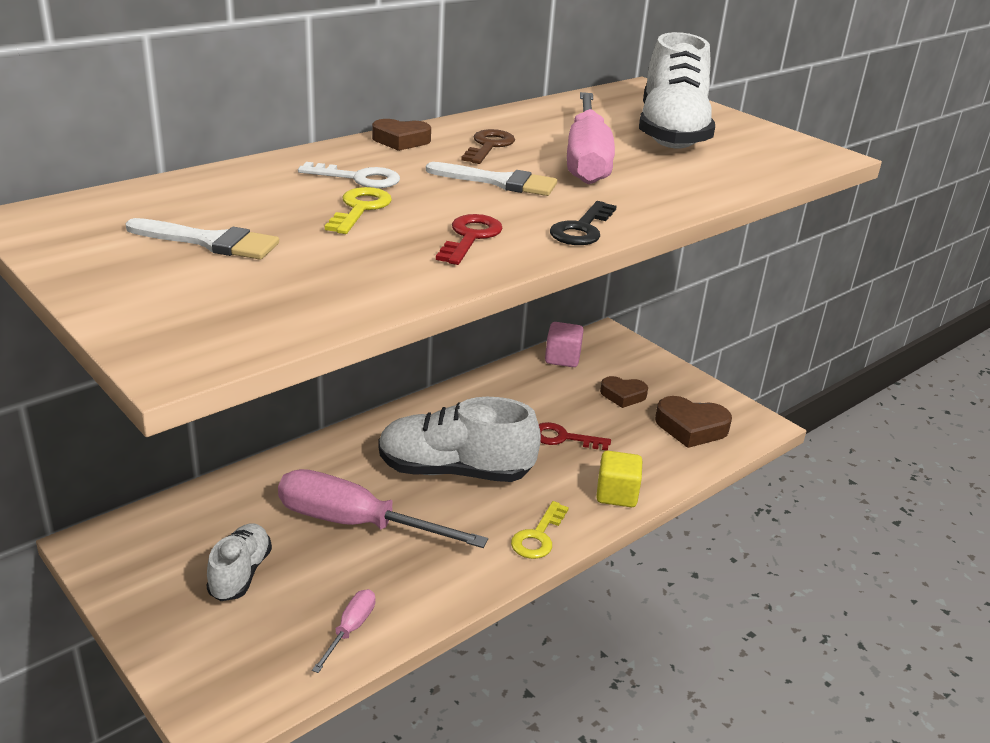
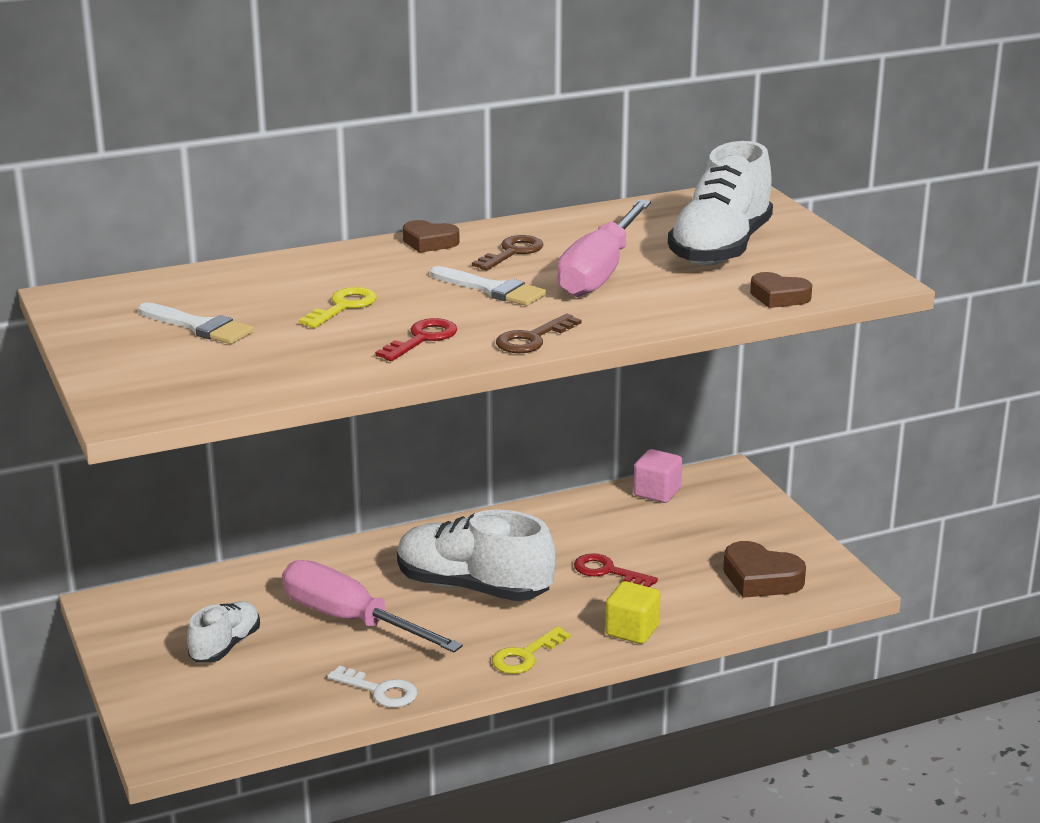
camera: 20 degrees right, 5 degrees down
(350, 629) = (304, 703): pink screwdriver -> none
(358, 178) = (362, 278): white key -> white key (380, 691)
(582, 229) = (532, 339): black key -> brown key
(623, 395) = (703, 538): brown heart -> brown heart (779, 297)

